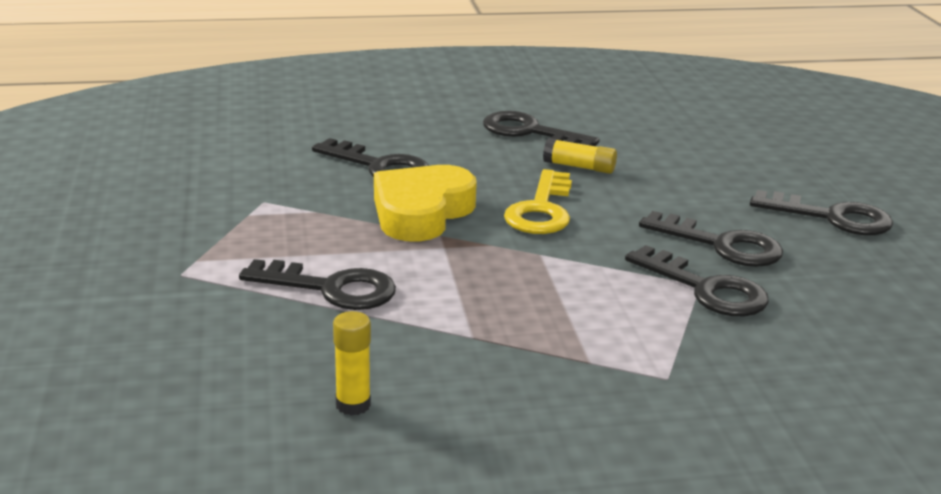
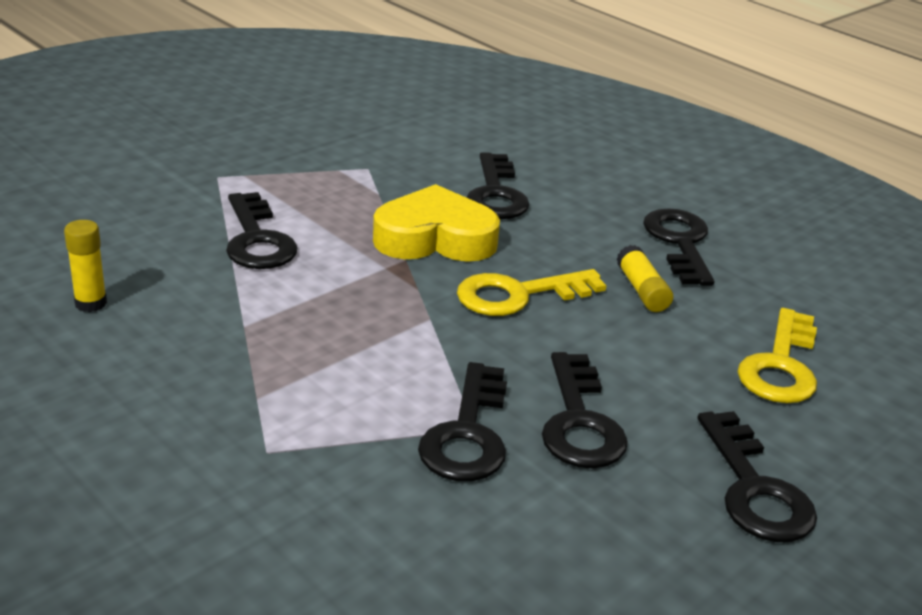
camera: 55 degrees right, 5 degrees up
(710, 160) = (780, 366): none -> yellow key

